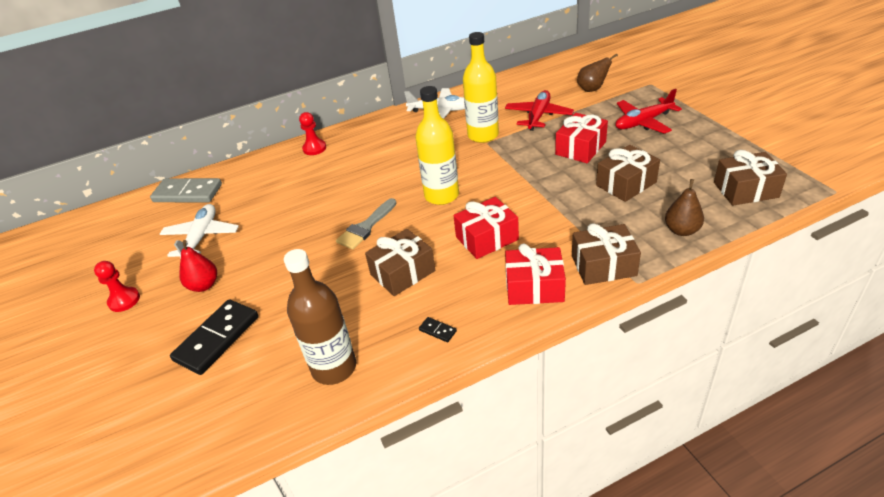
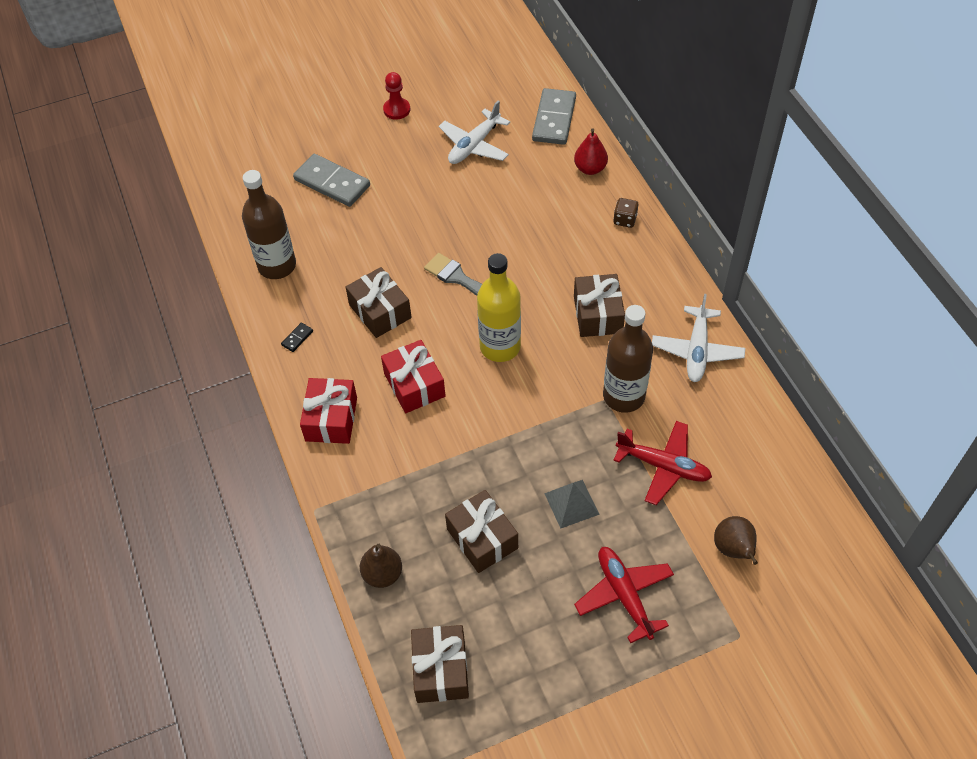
camera: 90 degrees right, 15 degrees up
(201, 237) = (474, 145): white plane -> white plane turned 120 degrees clockwise
(204, 285) = (402, 161): red pear -> red pear (590, 168)
(217, 339) = (332, 183): black domino -> grey domino
(314, 148) = (625, 220): red pawn -> brown dice
(483, 135) = (624, 396): yellow bottle -> brown bottle
(580, 148) = (571, 503): red gift -> grey pyramid
(603, 265) = (346, 484): brown gift -> brown gift (598, 314)

